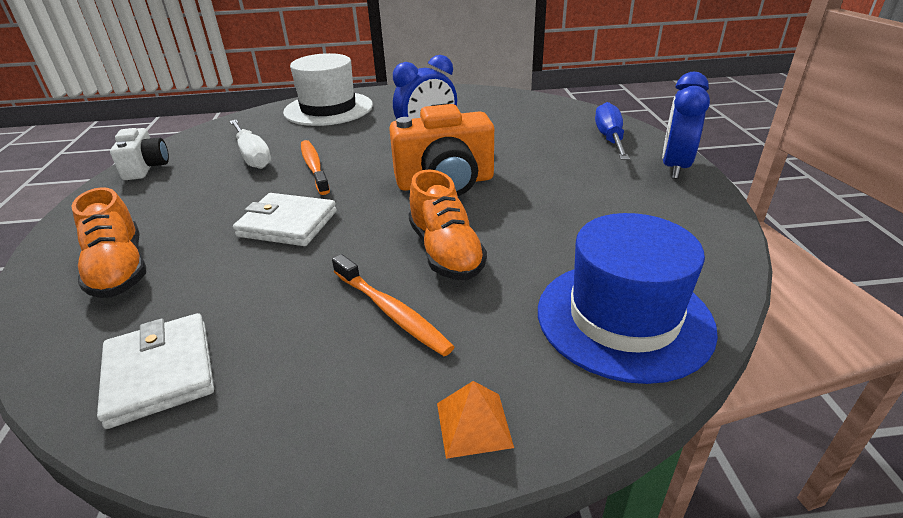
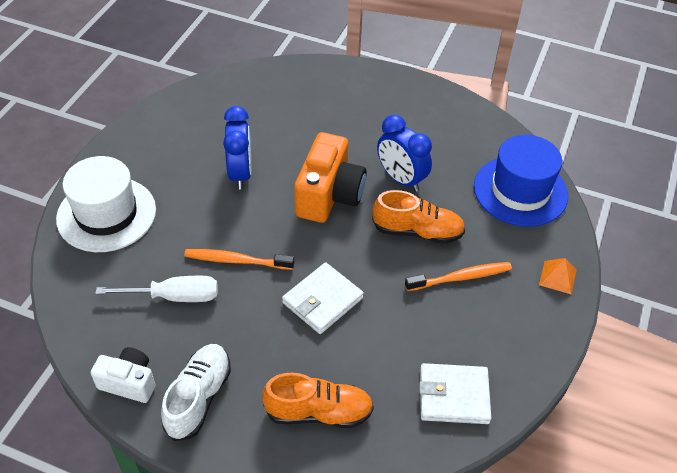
camera: 65 degrees left, 15 degrees up
(132, 200) = (198, 398): none -> white shoe
(610, 139) = (334, 85): blue screwdriver -> none
(674, 167) = (397, 83): blue clock -> blue clock (401, 179)

